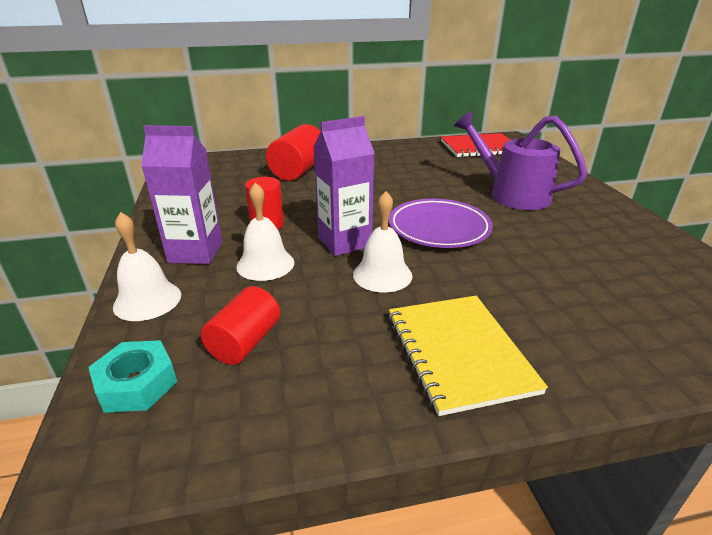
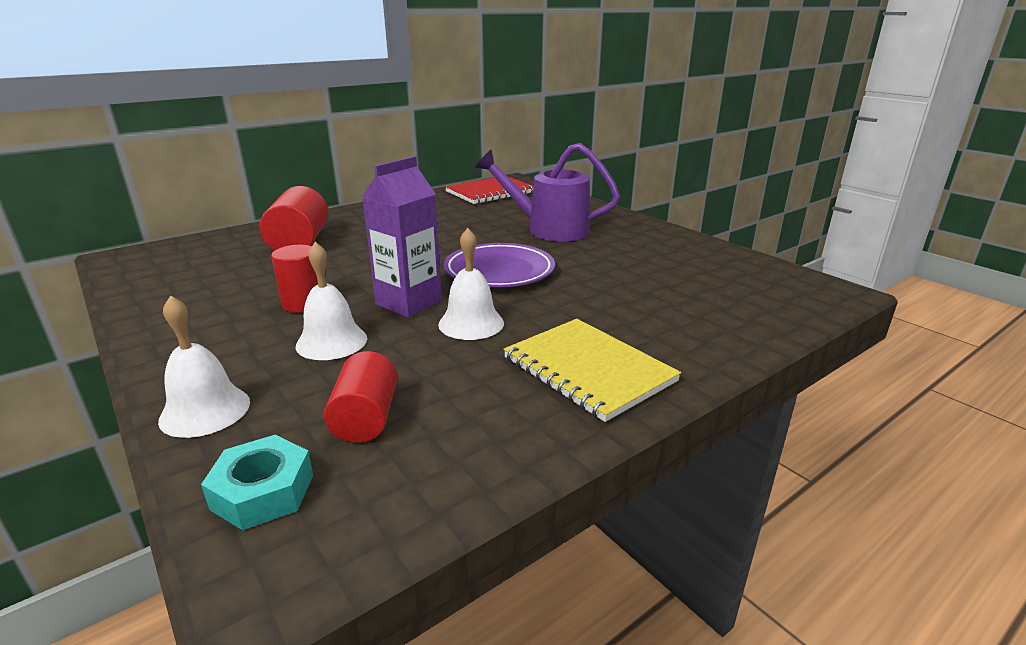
camera: 25 degrees left, 5 degrees down
(196, 252) = (230, 349): purple carton -> none

